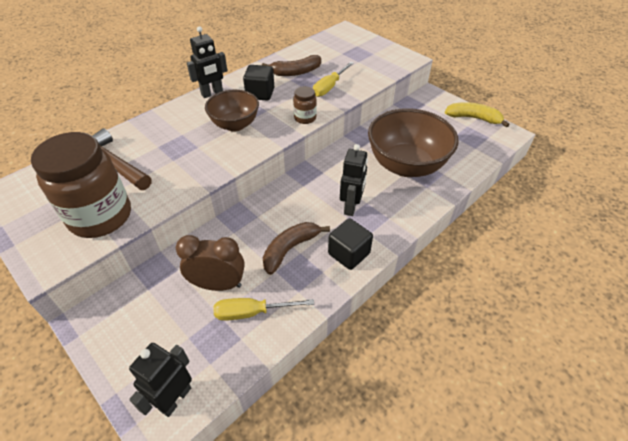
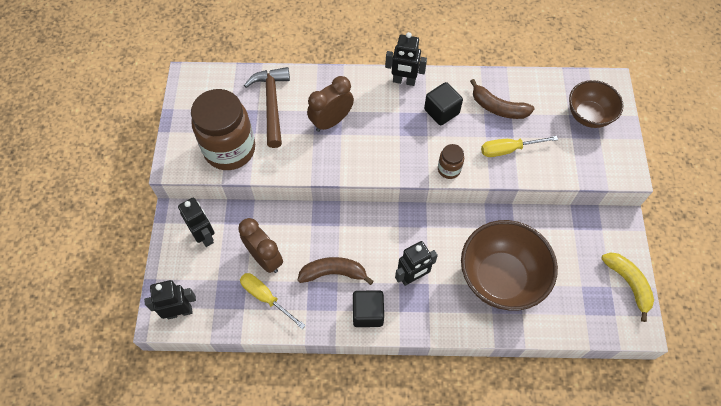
camera: 45 degrees right, 15 degrees up
(137, 313) = (205, 236): none -> black robot
(180, 144) = (331, 121): none -> brown clock
(235, 125) = (388, 132): brown bowl -> brown bowl (588, 115)

